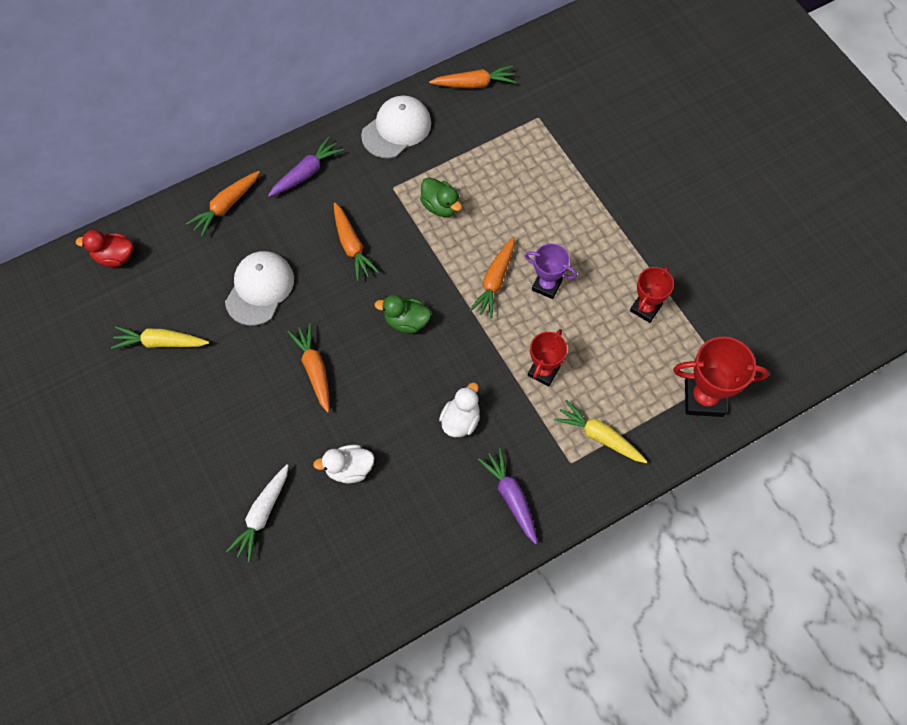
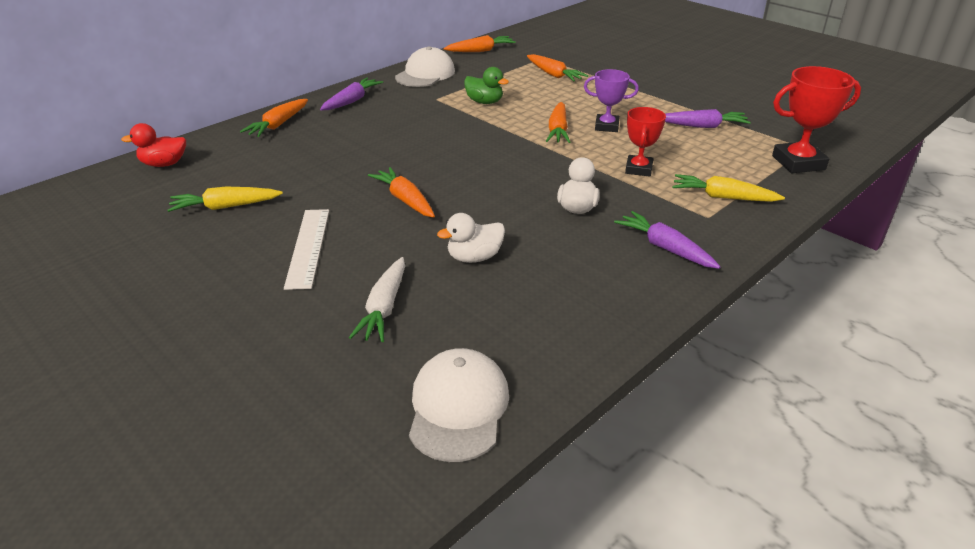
camera: 15 degrees left, 30 degrees down
(219, 420) = (308, 247): none -> white ruler
(260, 289) = (327, 162): white cap -> white cap (458, 407)
(352, 246) = (412, 129): orange carrot -> orange carrot (554, 75)
(406, 321) = (486, 160): green duck -> none
(645, 308) = (703, 126): red trophy -> purple carrot

